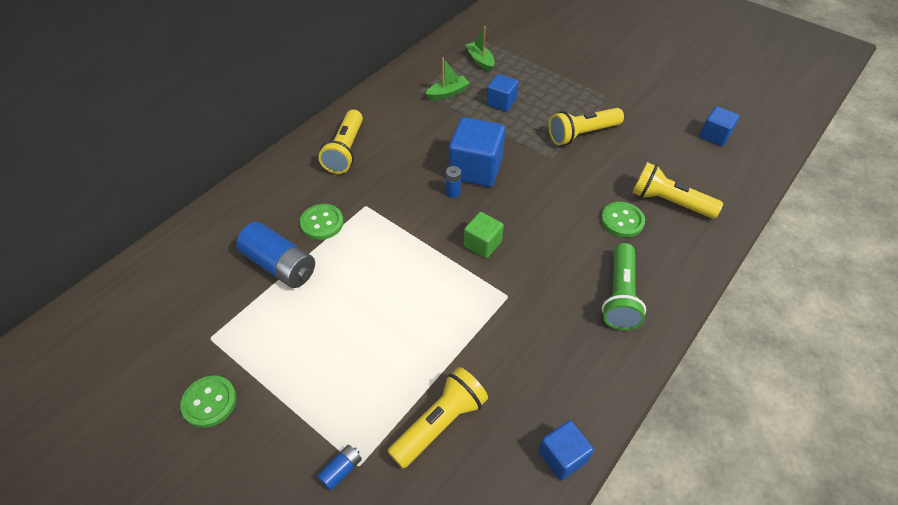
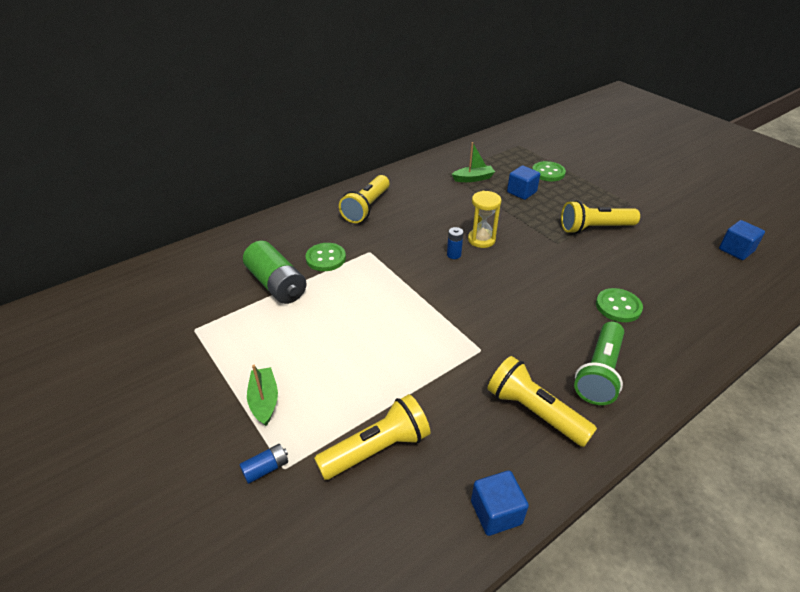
camera: 15 degrees right, 10 degrees down
(209, 402) = (172, 381): green button -> green button (548, 173)
(280, 265) = (277, 284): blue battery -> green battery
(476, 169) = (481, 240): blue cube -> yellow hourglass
(480, 61) = (511, 159): green boat -> green boat (264, 401)
(482, 244) = (469, 301): green cube -> none
(669, 202) = (673, 299): yellow flashlight -> yellow flashlight (534, 411)

